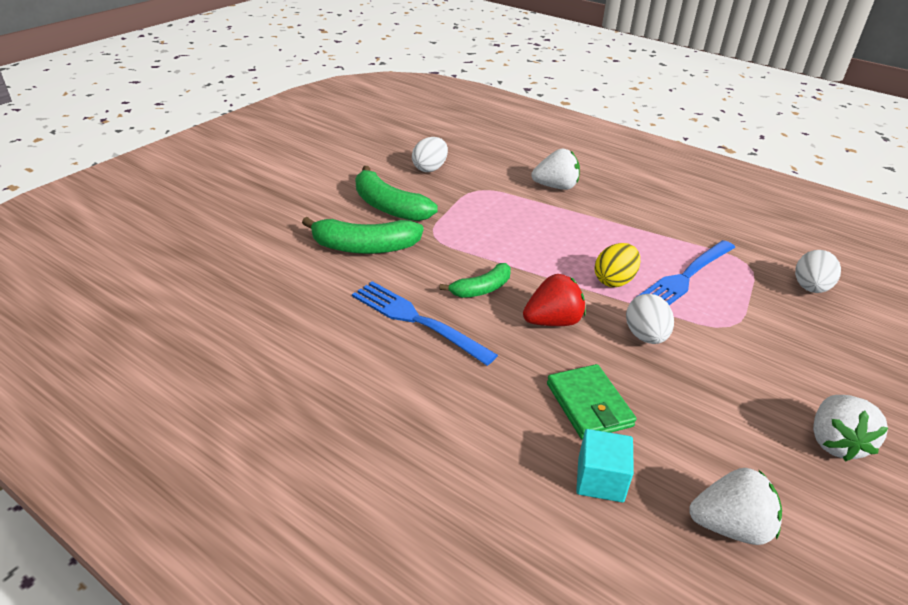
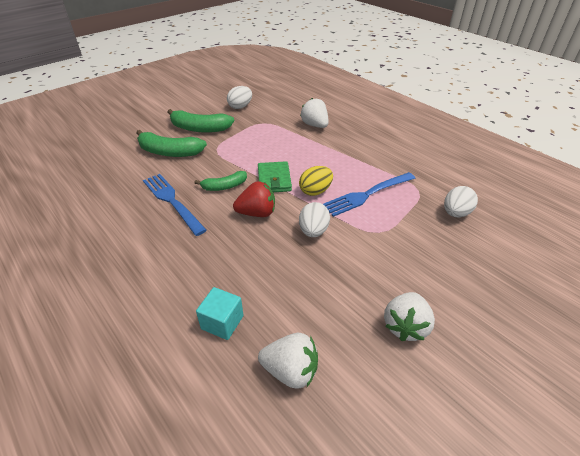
camera: 15 degrees right, 5 degrees up
(389, 207) = (200, 128): green banana -> green banana turned 45 degrees counterclockwise
(555, 187) = (315, 125): white strawberry -> white strawberry turned 135 degrees counterclockwise
(589, 405) = (246, 271): green wallet -> green wallet (274, 179)

